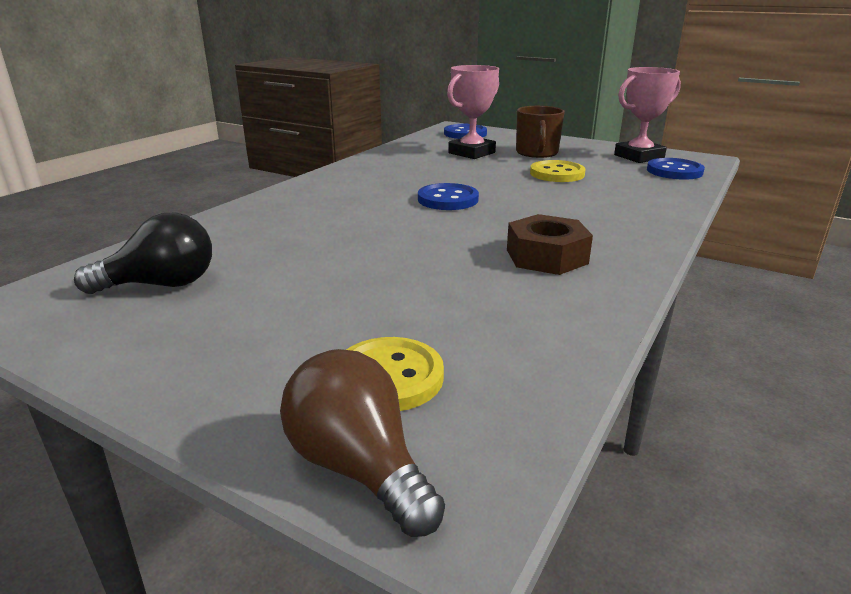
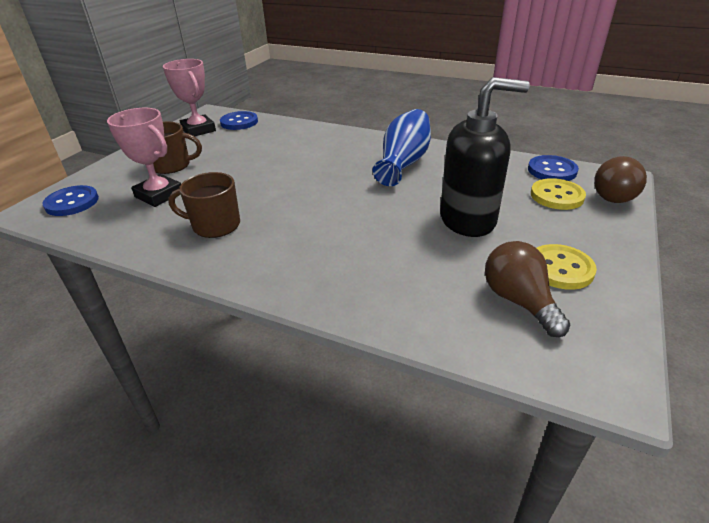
camera: 95 degrees left, 10 degrees up
(161, 285) = (519, 301): black light bulb -> brown light bulb
(350, 281) = (468, 220): none -> black soap dispenser
(405, 171) = (215, 225): none -> brown mug
(448, 199) = (303, 198): blue button -> blue button (552, 170)
(546, 256) = (403, 163): brown nut -> blue vase
(557, 174) = (238, 158): yellow button -> yellow button (560, 268)

